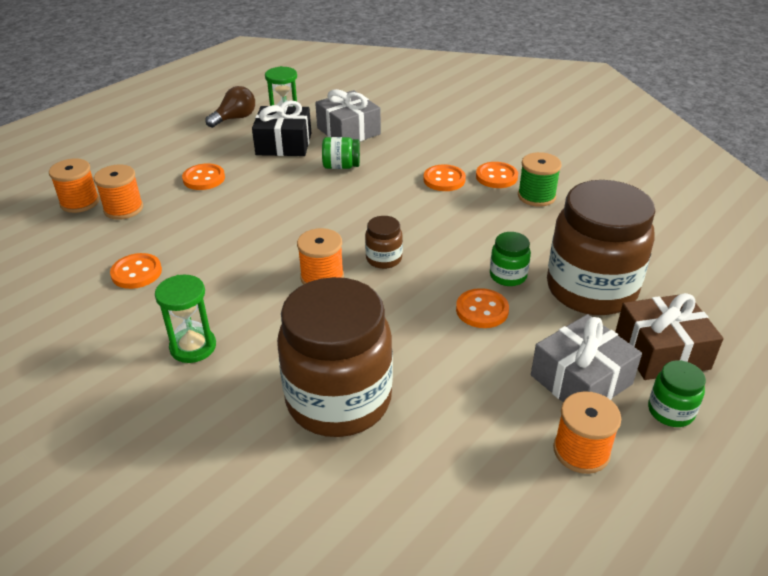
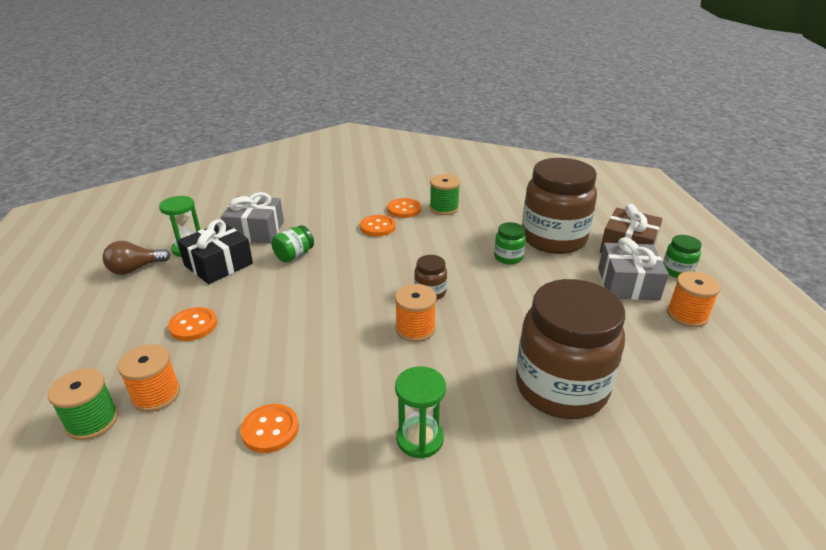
camera: 50 degrees left, 5 degrees down
(80, 202) = (92, 421): orange spool -> green spool
(235, 118) = (135, 269): brown light bulb -> brown light bulb turned 120 degrees counterclockwise
(482, 310) = (530, 283): orange button -> none

